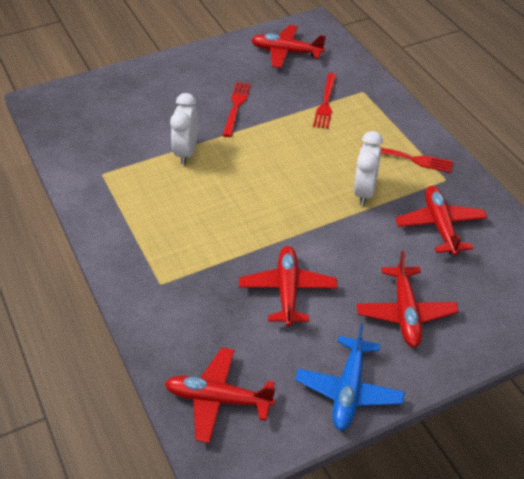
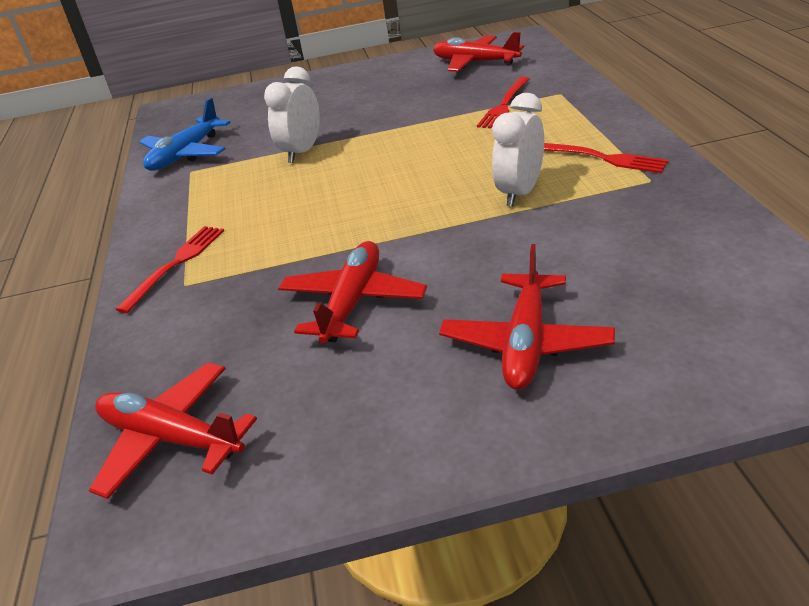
camera: 20 degrees right, 10 degrees down
(236, 106) = (388, 110): red fork -> red fork (176, 263)
(349, 390) = (383, 448): blue plane -> blue plane (185, 154)
(440, 225) = (624, 233): red plane -> none

